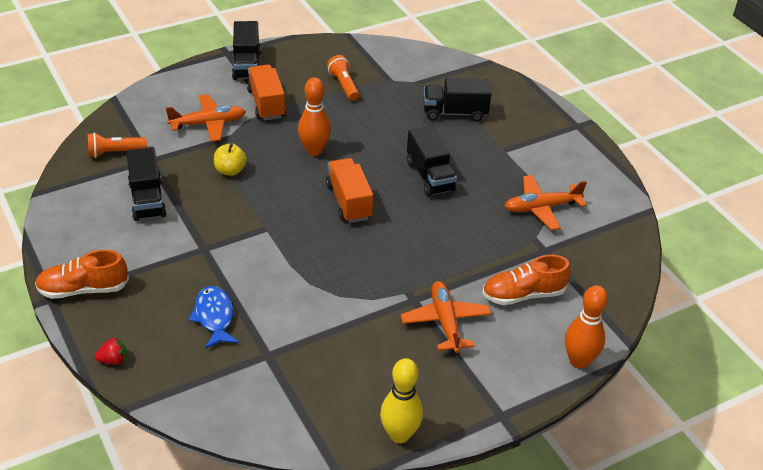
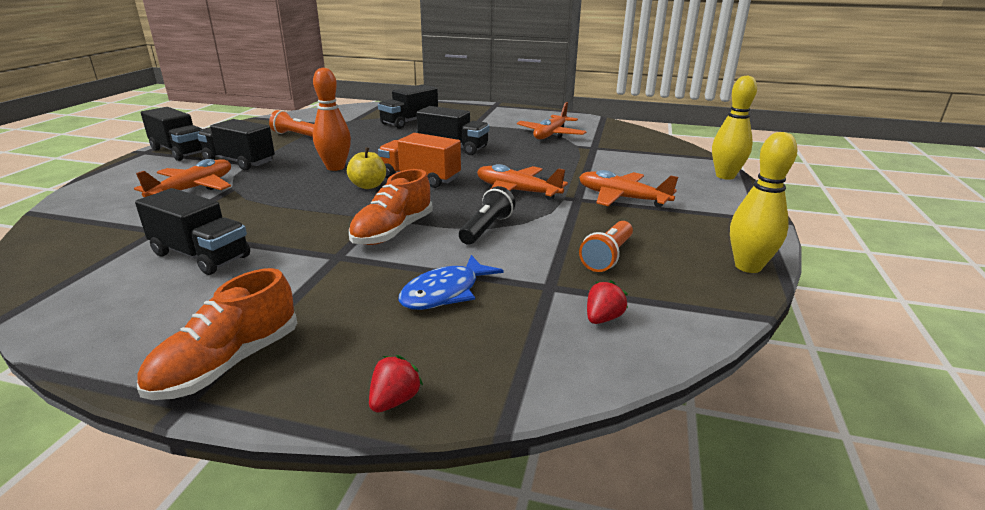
camera: 45 degrees left, 15 degrees down
(114, 152) = (93, 243): orange flashlight -> orange flashlight (607, 257)
(214, 317) = (445, 292): blue fish -> blue fish turned 75 degrees counterclockwise
(230, 170) = (271, 203): yellow apple -> yellow apple (368, 186)
(256, 395) = (603, 318): none -> red strawberry
(266, 104) = (239, 162): orange truck -> black truck
(310, 284) = (486, 228): none -> black flashlight
(387, 262) = (517, 191): none -> orange plane
(523, 294) = (629, 167): orange shoe -> orange shoe (393, 232)
(579, 361) = (725, 176): orange bowling pin -> yellow bowling pin

